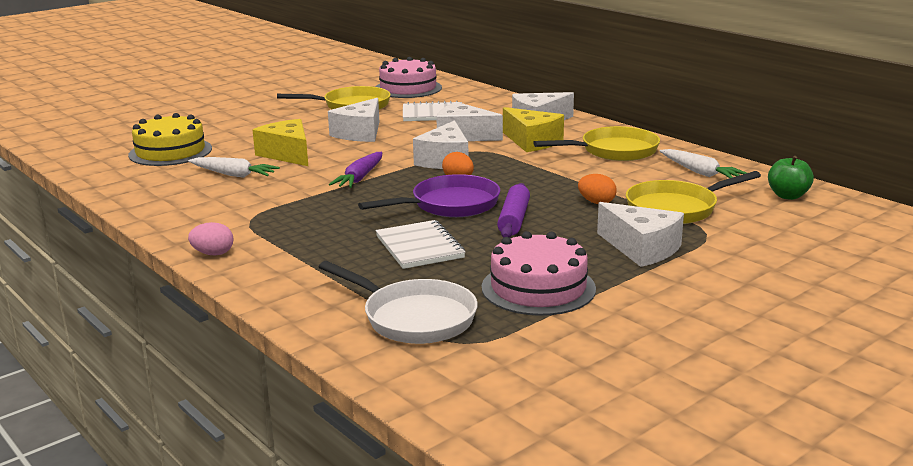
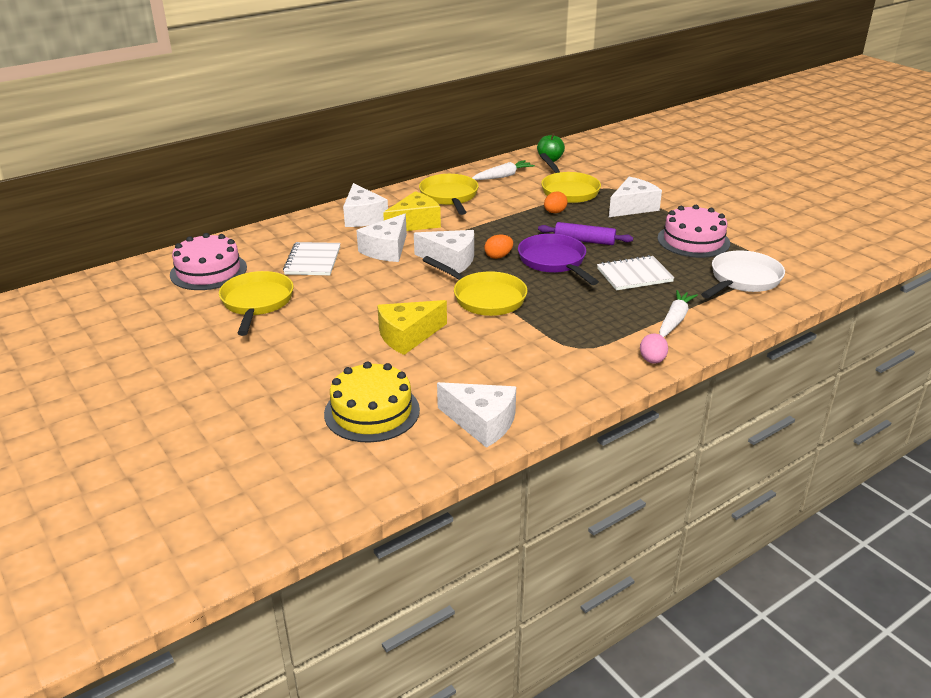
camera: 85 degrees left, 10 degrees up
(234, 175) = (461, 363): white carrot -> white carrot (674, 320)
(360, 133) = (356, 298): white cheese -> white cheese (481, 422)
(360, 178) = (485, 298): purple carrot -> yellow pan

